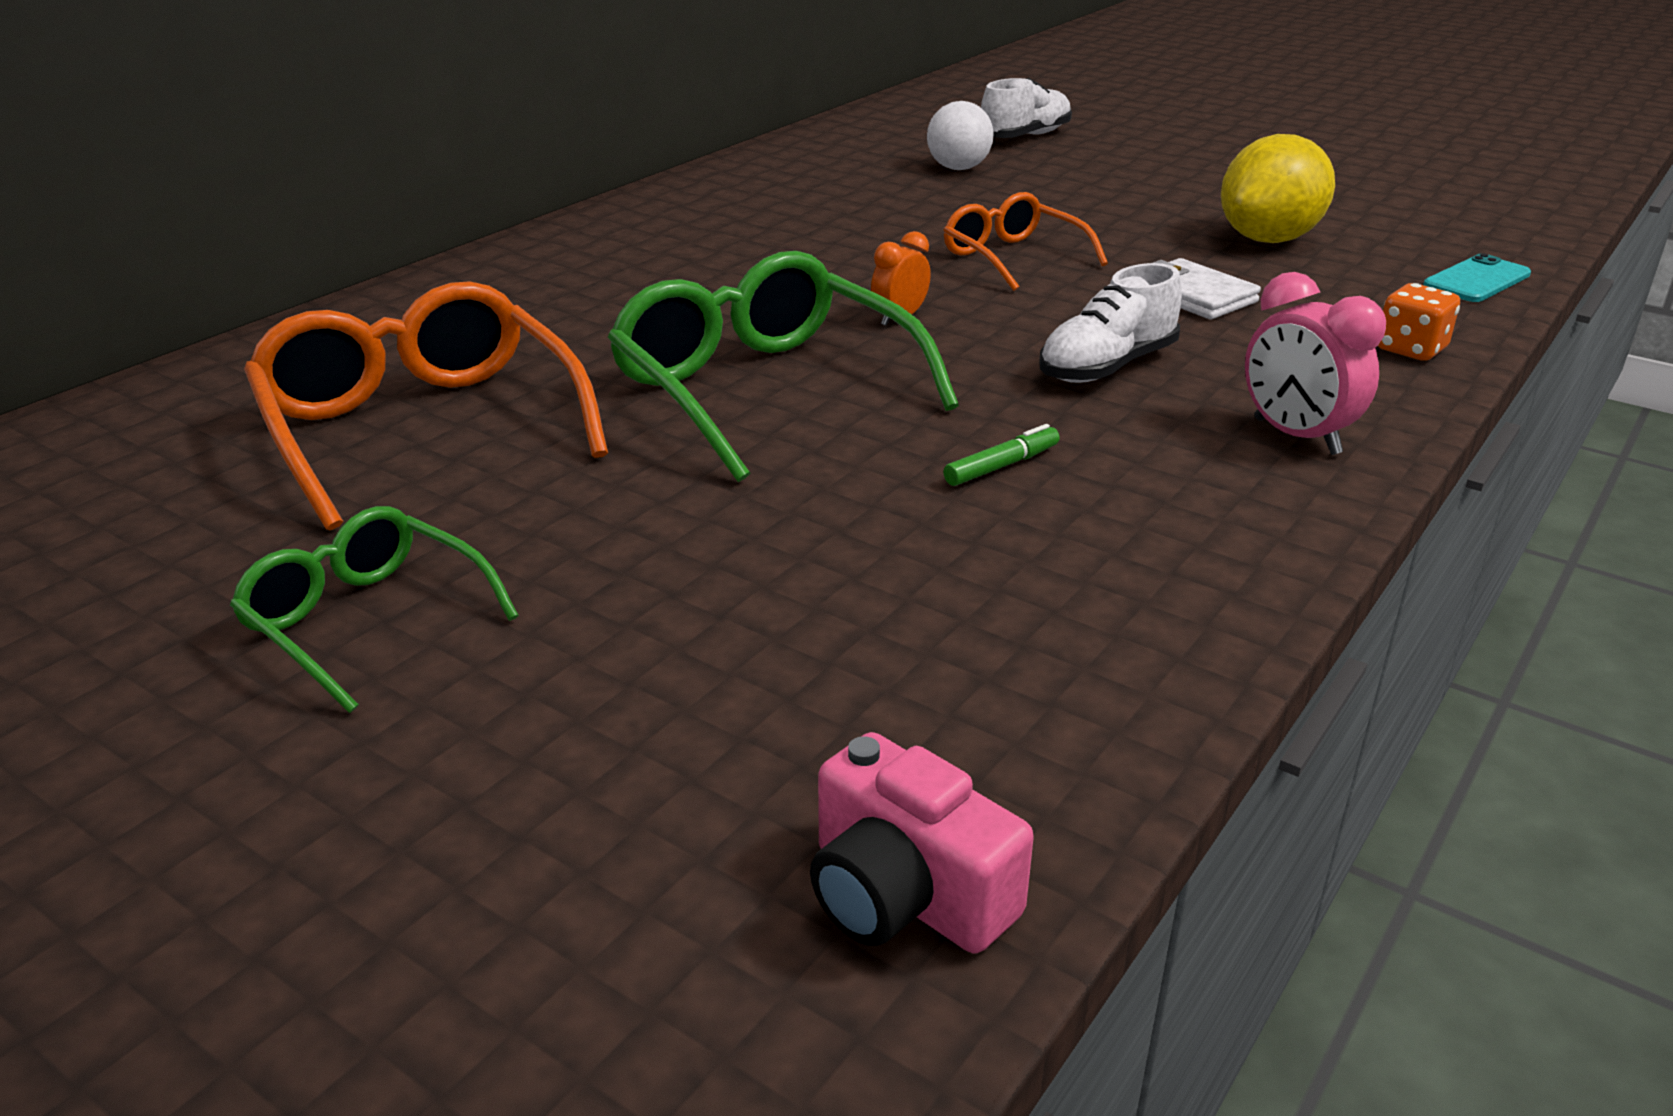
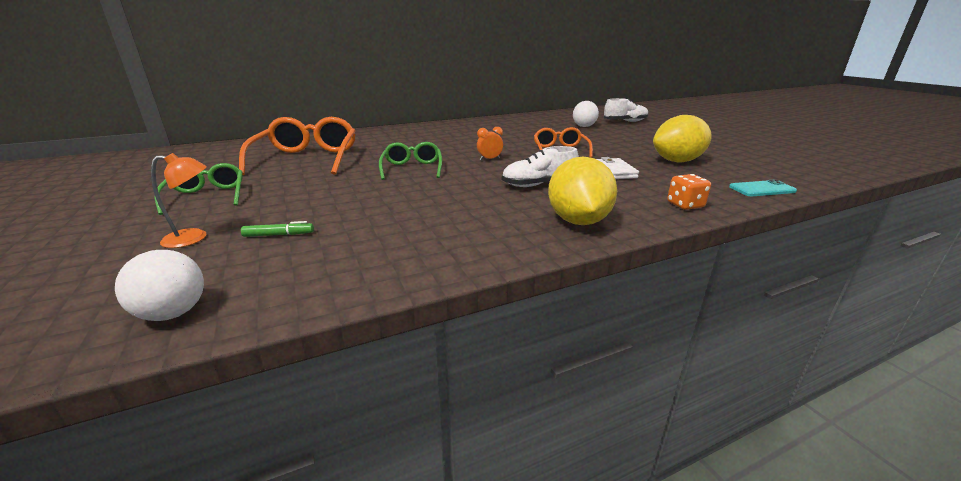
camera: 30 degrees right, 5 degrees down
(588, 735) = (194, 238): none -> orange lamp
(765, 390) = (412, 168): green glasses -> green glasses, size x0.59
(905, 894) = (173, 313): pink camera -> white ball
(1002, 466) = (447, 203): green marker -> green marker (279, 235)
(1296, 437) = (578, 221): pink clock -> yellow lemon

